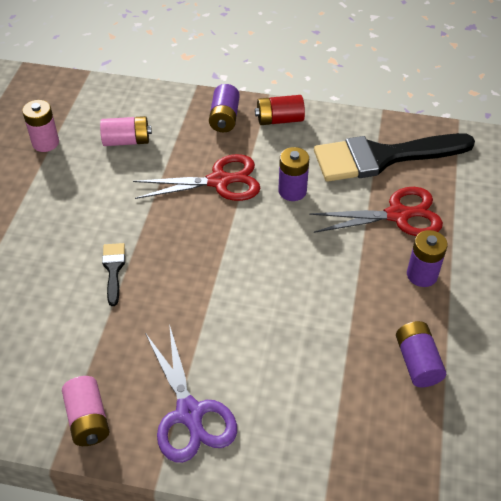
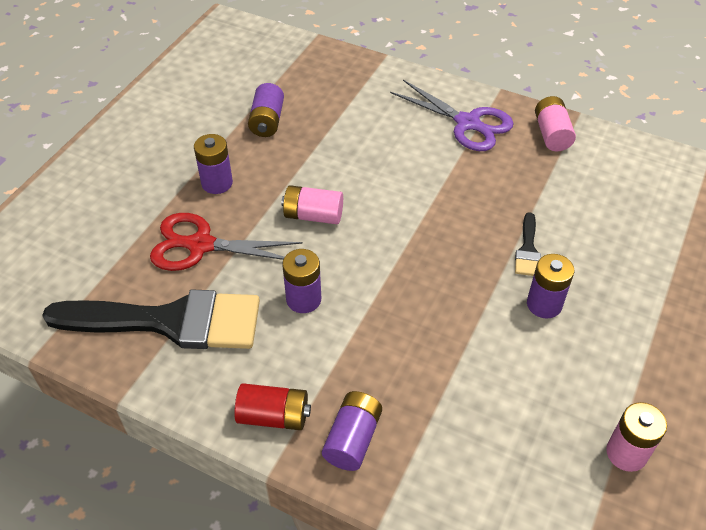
camera: 165 degrees left, 0 degrees up
(99, 225) = (544, 304): none -> purple battery
(127, 141) = (504, 428): pink battery -> pink battery (313, 215)
(189, 413) = (467, 123): purple scissors -> purple scissors turned 135 degrees clockwise
(219, 181) = (388, 332): red scissors -> none

